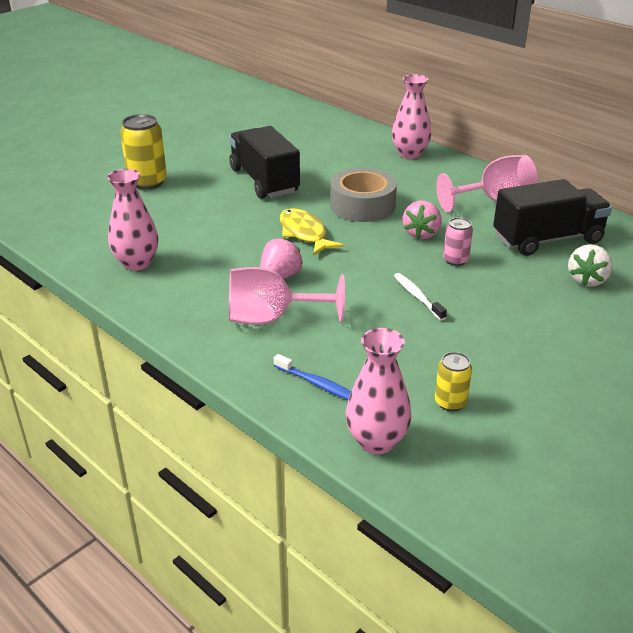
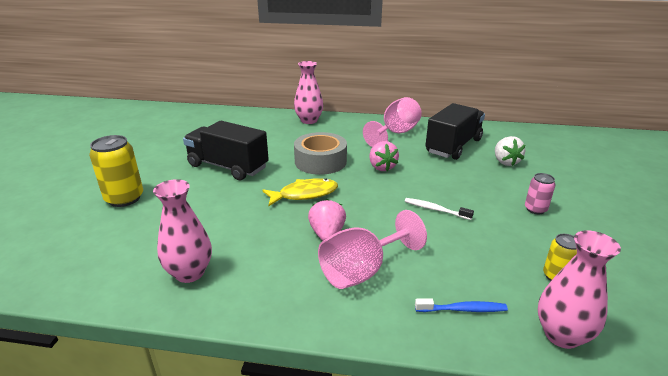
camera: 35 degrees left, 5 degrees down
(304, 233) = (304, 194): yellow fish -> yellow fish turned 135 degrees clockwise
(455, 260) = (424, 176): pink can -> pink can (535, 209)

